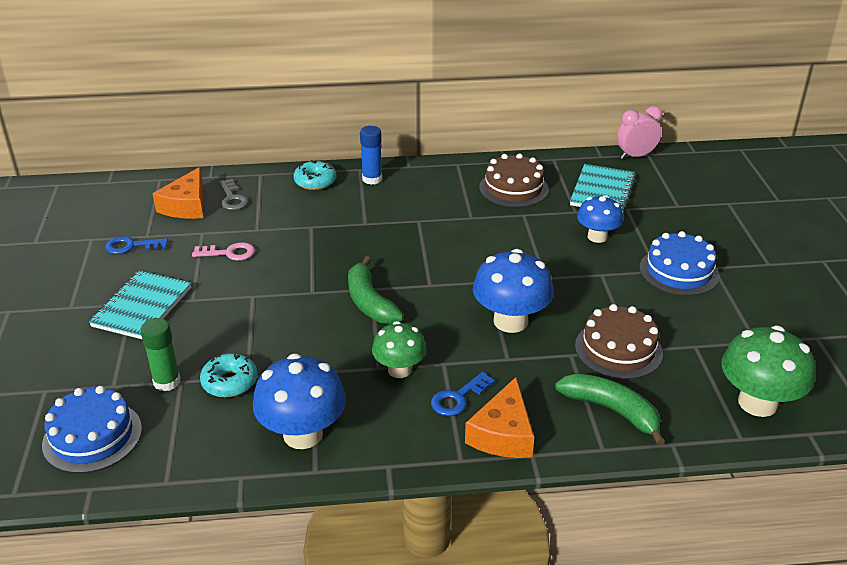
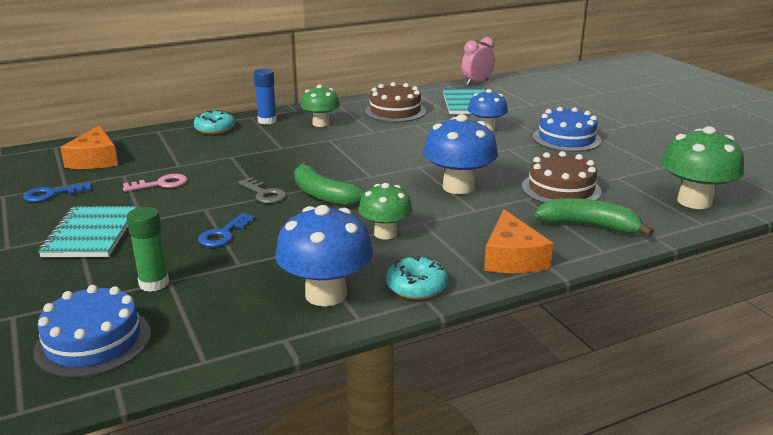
camera: 20 degrees left, 10 degrees down
(229, 382) = (223, 271): turquoise donut -> turquoise donut (416, 287)
(232, 198) = (140, 149): grey key -> grey key (264, 194)
(424, 194) = (321, 124): none -> green mushroom
(458, 398) = (453, 242): blue key -> blue key (224, 234)

